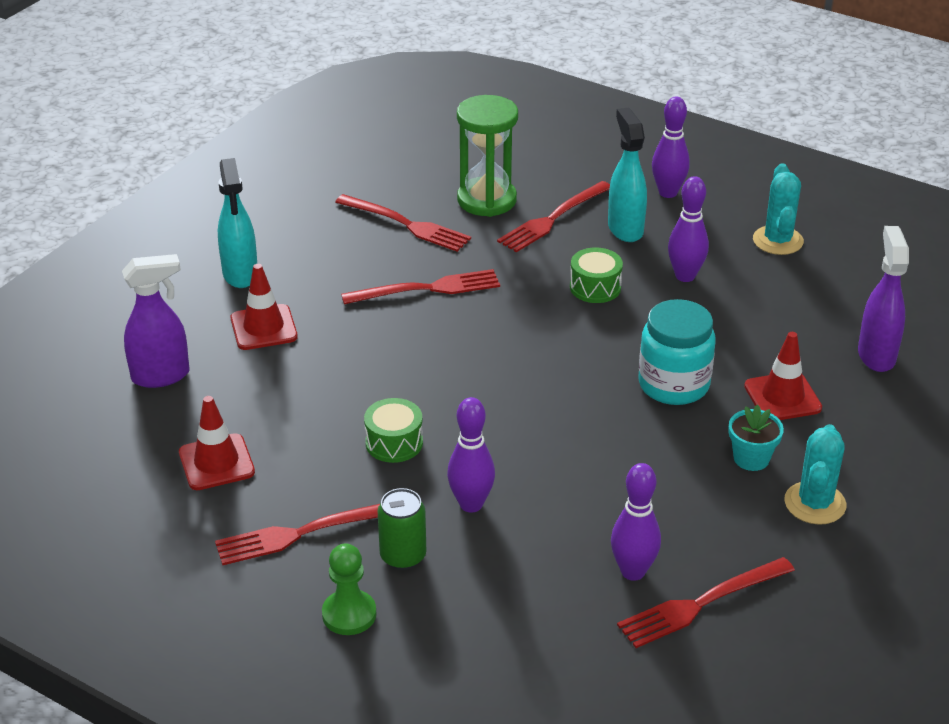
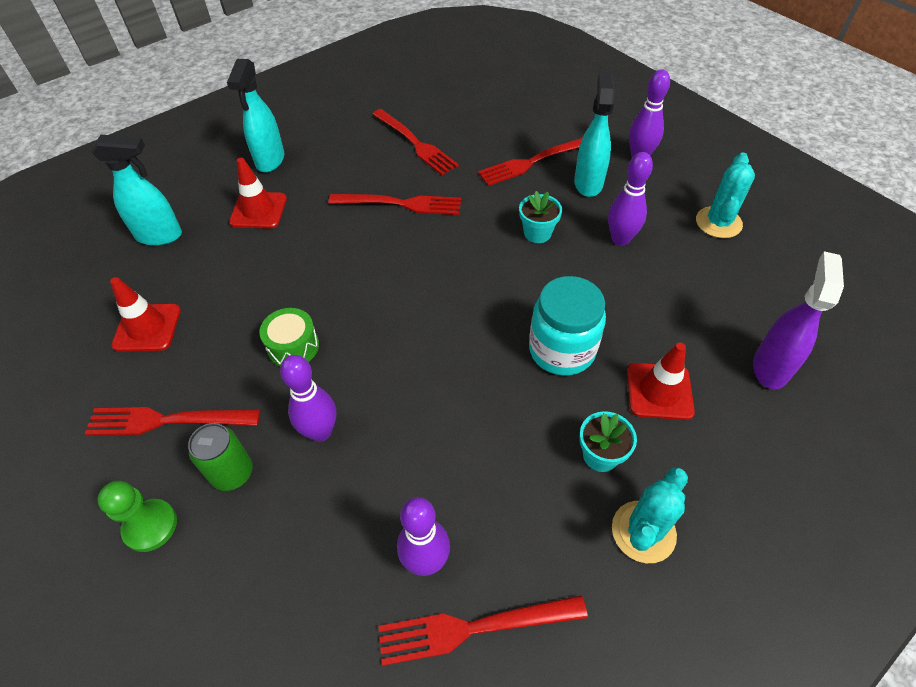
camera: 20 degrees right, 15 degrees up
(161, 376) = (160, 236): purple spray bottle -> turquoise spray bottle
(486, 200) = (488, 135): green hourglass -> none
(595, 287) = (537, 233): green drum -> turquoise flower pot

